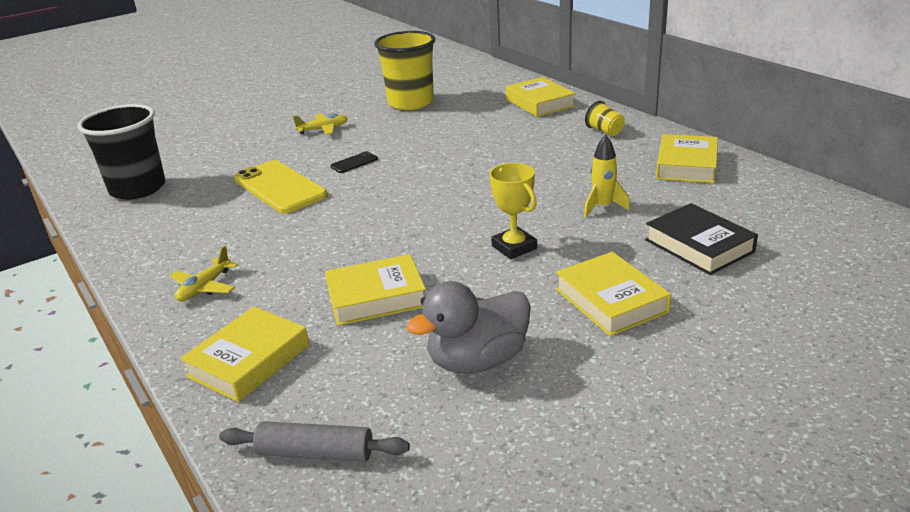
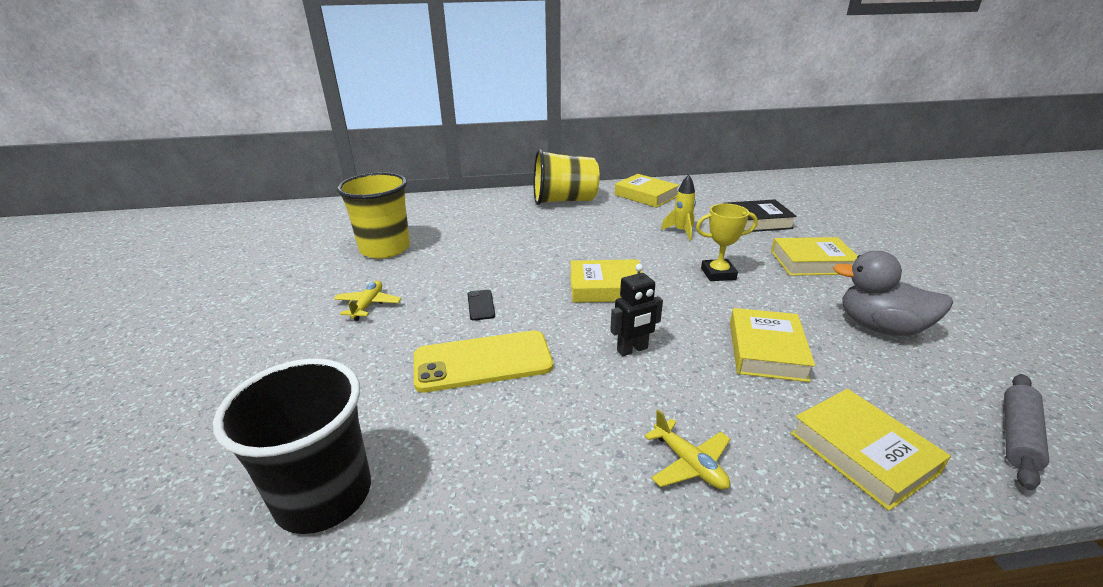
camera: 65 degrees left, 0 degrees up
(333, 236) = (632, 350): none -> black robot
(477, 361) = (880, 327): grey duck -> grey duck turned 120 degrees clockwise
(539, 103) = (480, 205): yellow book -> yellow book (606, 287)
(605, 131) = (564, 201): yellow cup -> yellow cup, size x2.31

